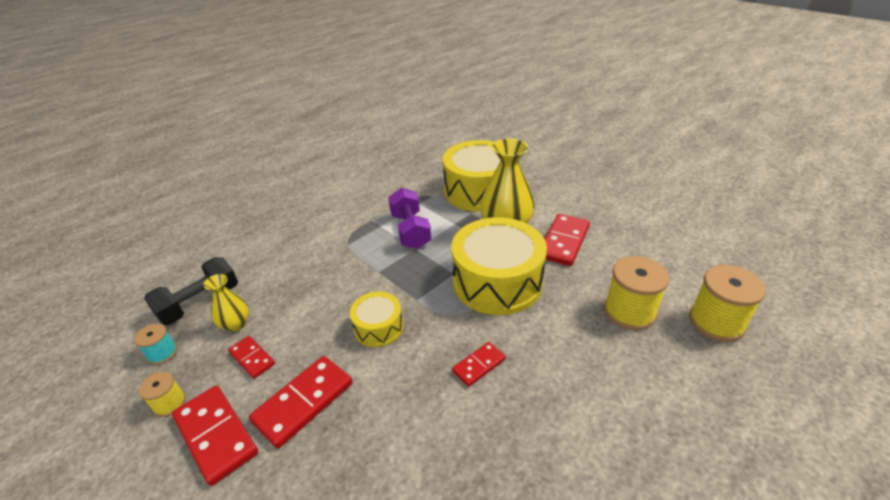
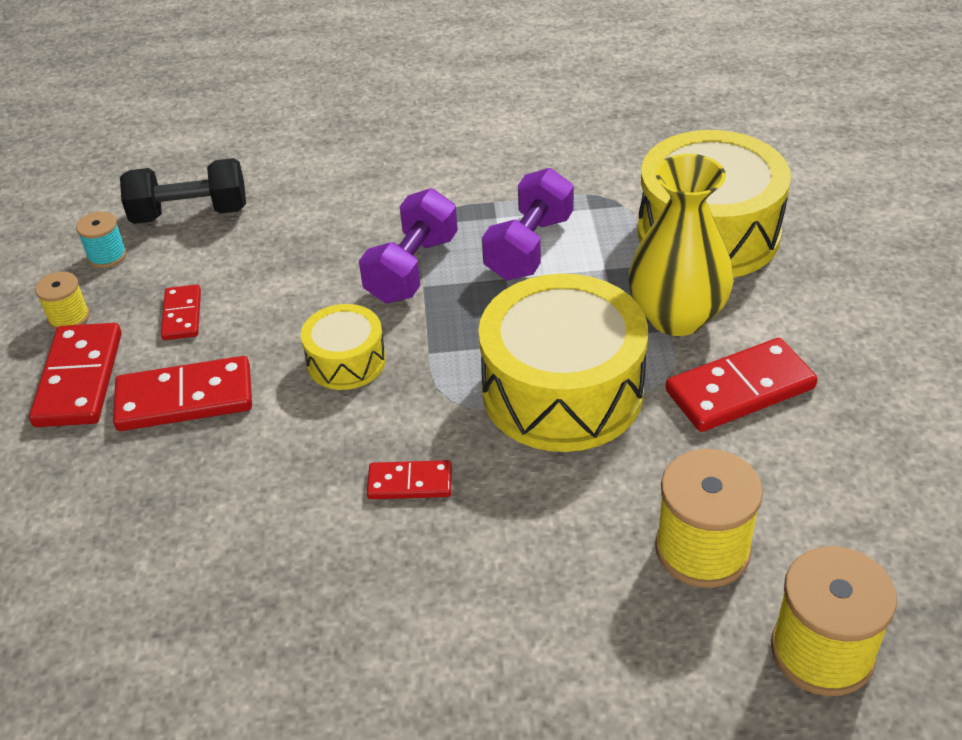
camera: 40 degrees right, 5 degrees up
(236, 324) = (202, 263): yellow vase -> none
(364, 267) = (412, 269): none -> purple dumbbell

